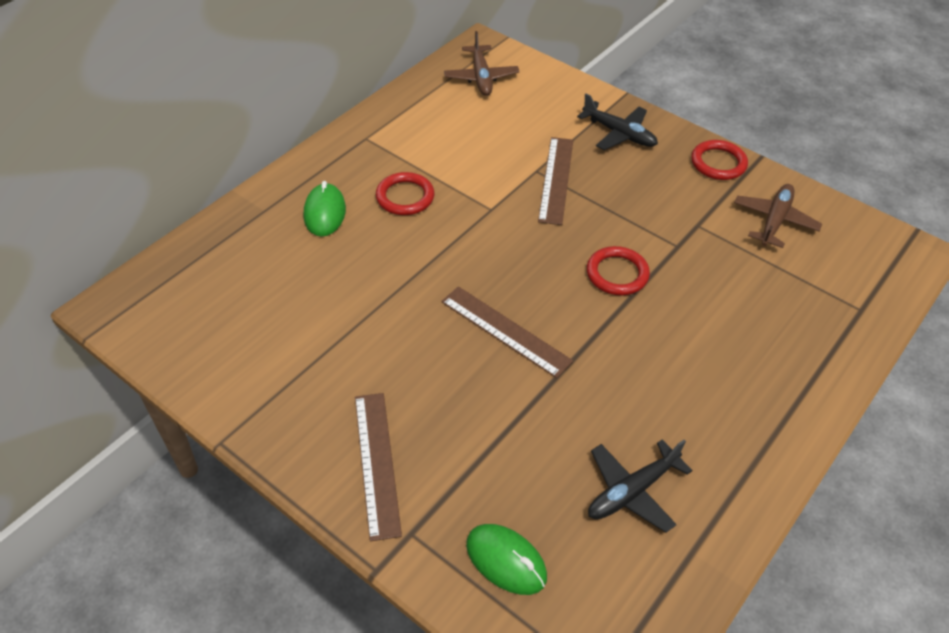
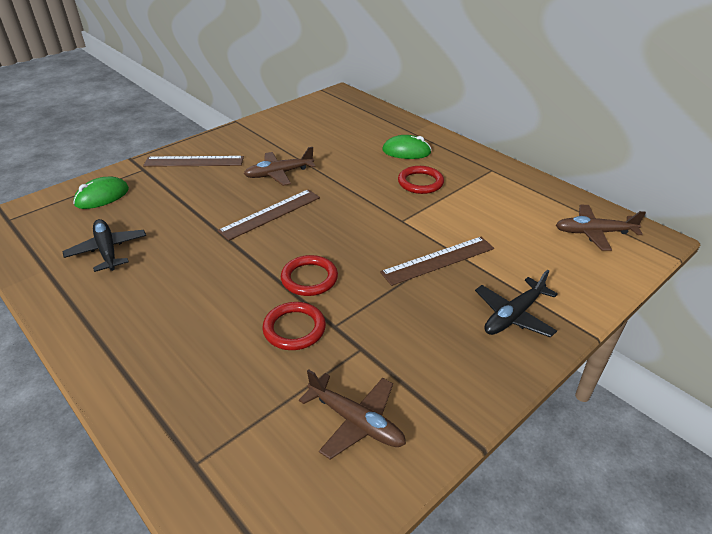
camera: 100 degrees right, 10 degrees down
(402, 341) = (279, 174): none -> brown plane
(556, 179) = (438, 260): brown ruler -> brown ruler turned 45 degrees counterclockwise
(718, 163) = (464, 393): red ring -> red ring (294, 328)

